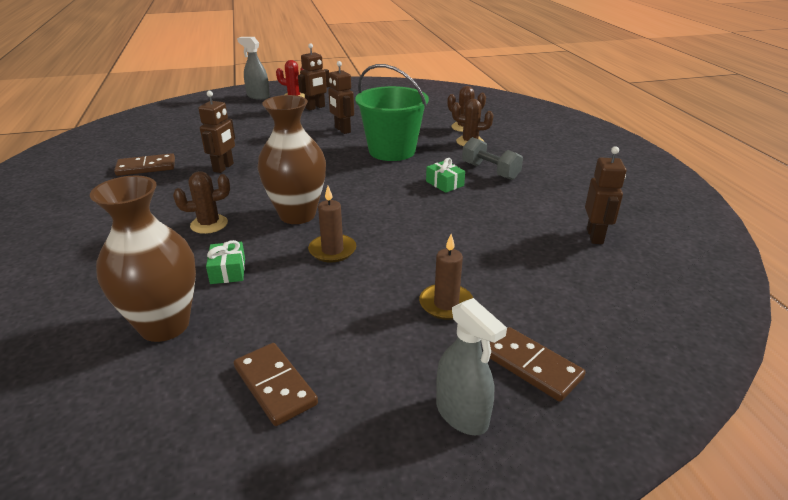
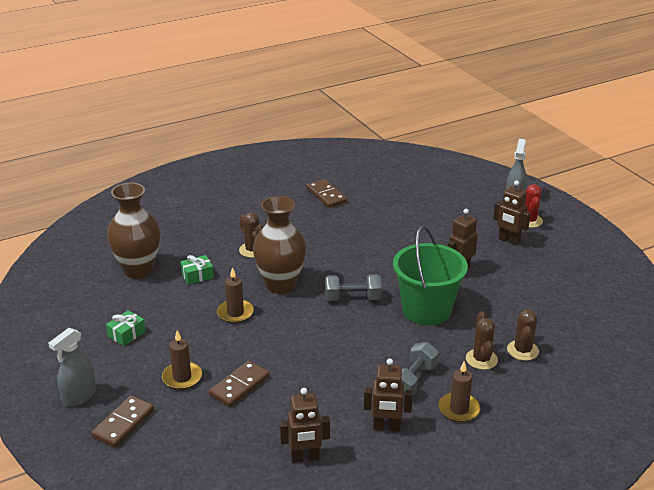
camera: 75 degrees right, 0 degrees up
(223, 167) = (343, 229): brown robot -> brown robot (386, 427)
(275, 385) = (94, 323): brown domino -> brown domino (239, 386)
(351, 179) = (352, 298): none -> grey dumbbell
(444, 183) = (370, 354): green gift -> green gift (126, 334)
(531, 159) = (459, 409): none -> brown candle

